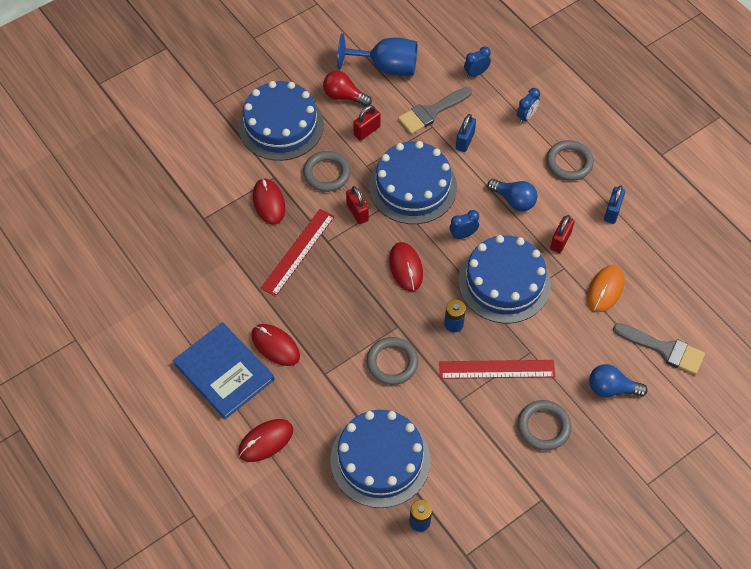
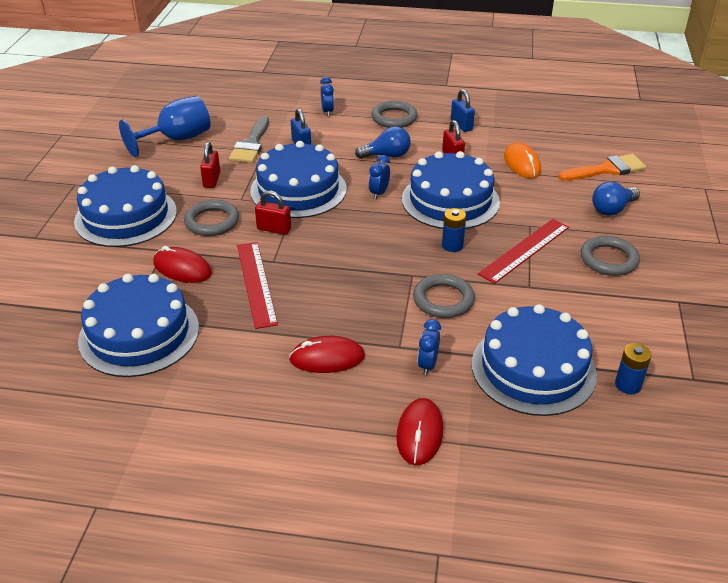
camera: 45 degrees left, 20 degrees down
(197, 238) = (139, 334): none -> blue cake
(224, 372) = (304, 412): blue book -> none
(344, 96) = (162, 171): red light bulb -> none
(406, 267) = (364, 237): red mouse -> none
(476, 73) = (256, 109): blue clock -> blue clock (427, 365)
(664, 349) = (607, 169): grey brush -> orange brush

